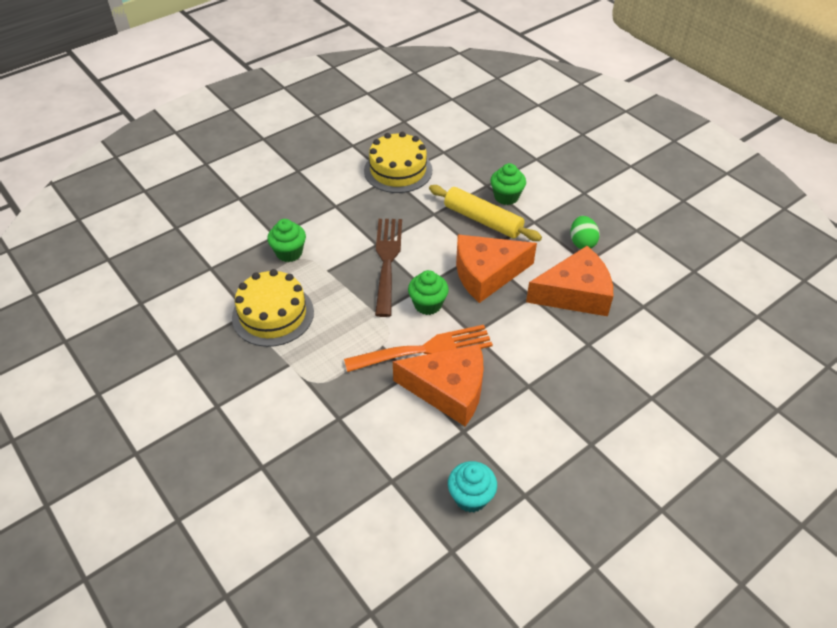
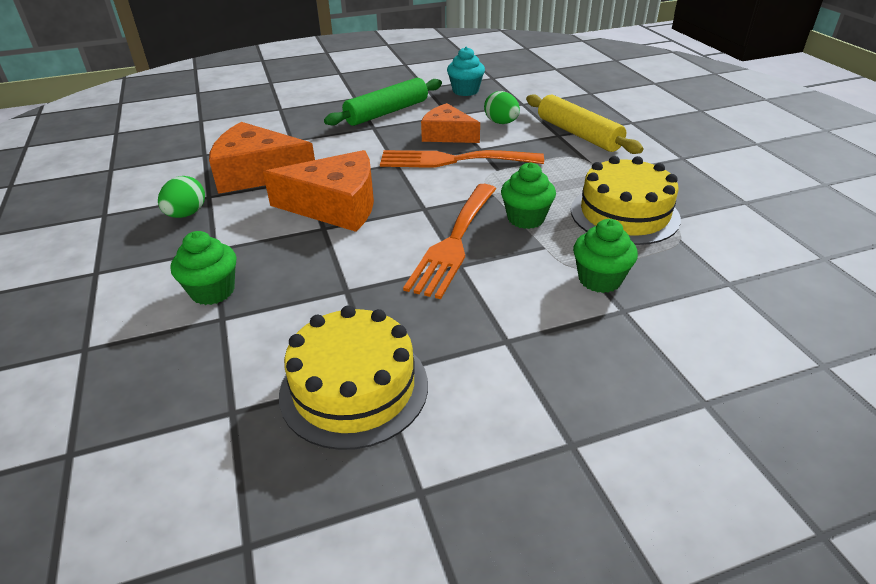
camera: 160 degrees left, 10 degrees down
(387, 261) = (454, 242): brown fork -> orange fork
(403, 427) = (501, 123): none -> green egg
(428, 304) = (428, 191): green cupcake -> green cupcake (526, 218)
(449, 390) = (447, 135): orange cheese -> orange cheese, size x0.66
(483, 220) = (282, 265): yellow rolling pin -> yellow rolling pin (578, 134)
(533, 419) = (387, 112): none -> green rolling pin

